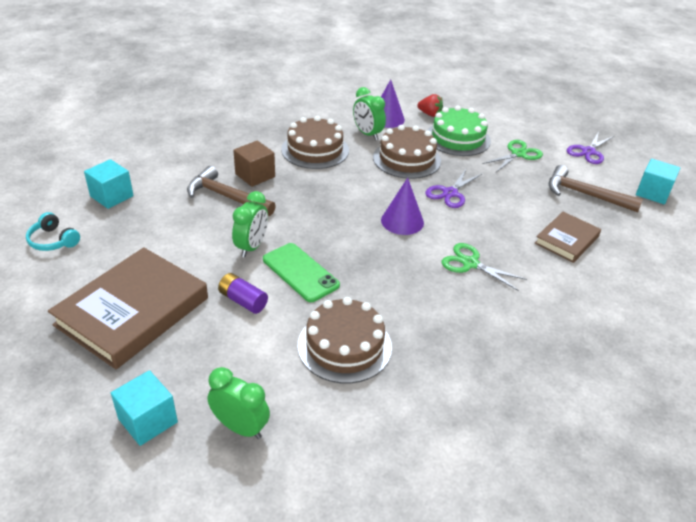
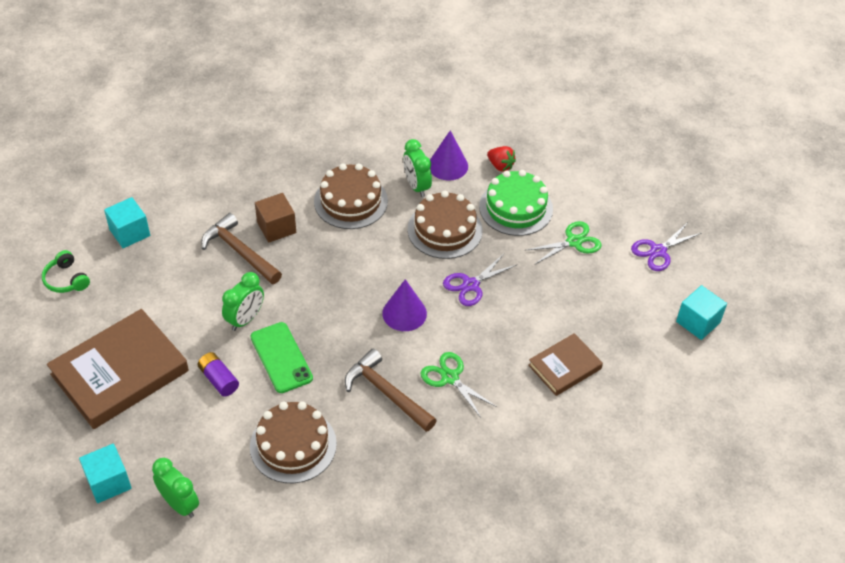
camera: 15 degrees right, 10 degrees up
(53, 241) = (66, 279): turquoise headphones -> green headphones
(585, 194) = (618, 311): brown hammer -> brown hammer (386, 393)

